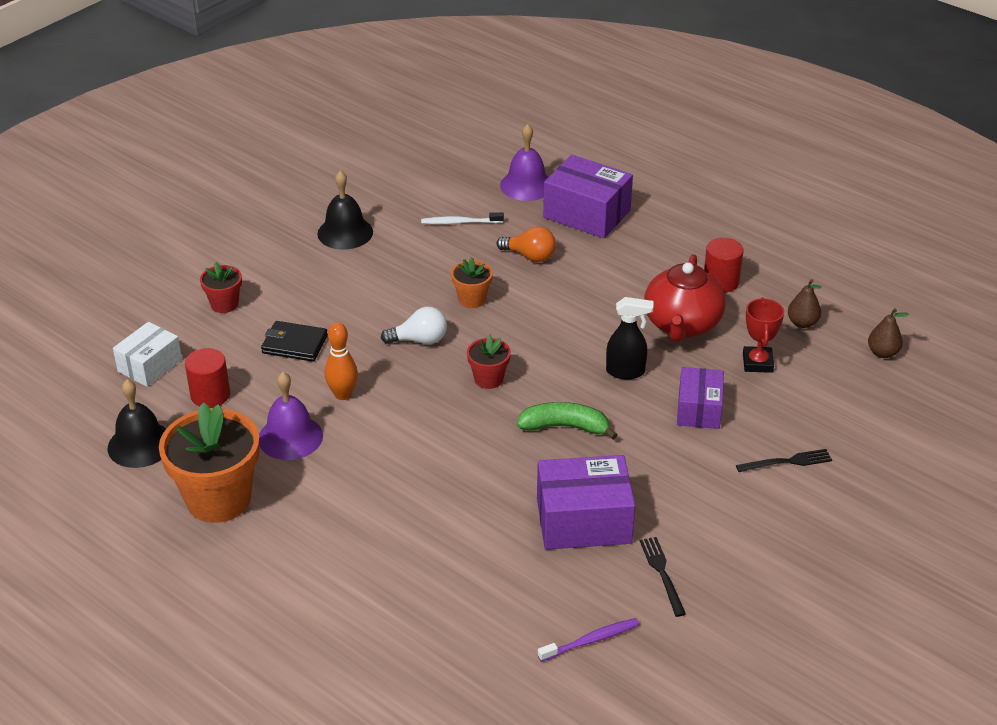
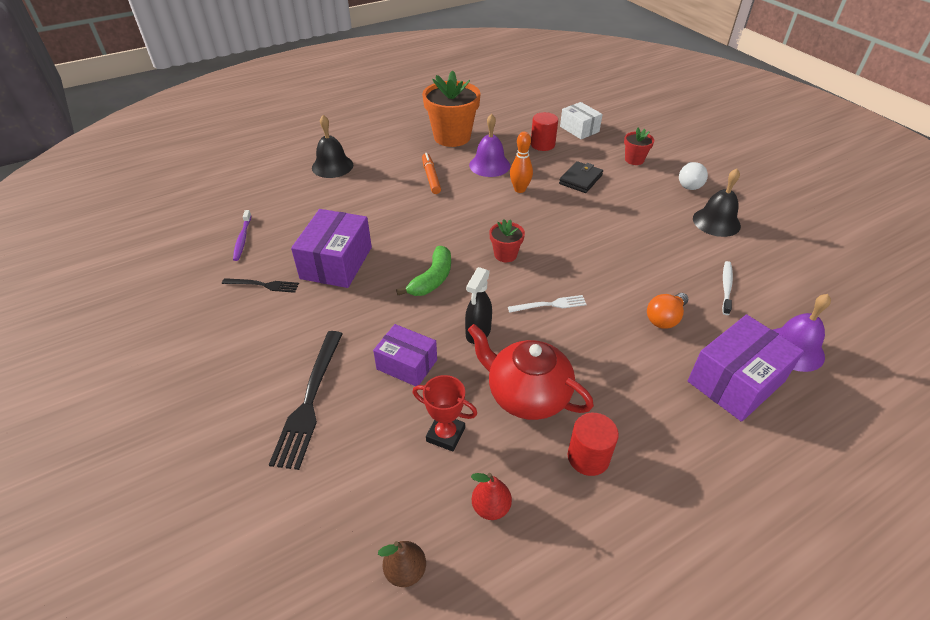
camera: 110 degrees right, 5 degrees up
(140, 444) = (510, 120): black bell -> black bell (332, 166)
(348, 490) = (431, 177): none -> orange marker
(419, 340) = (565, 232): white light bulb -> white light bulb (689, 184)
(472, 299) = (608, 268): orange flower pot -> none
(554, 331) = (550, 305): none -> white fork
(787, 462) = (309, 401): black fork -> black fork, size x1.80
(802, 323) = (491, 507): brown pear -> red pear

